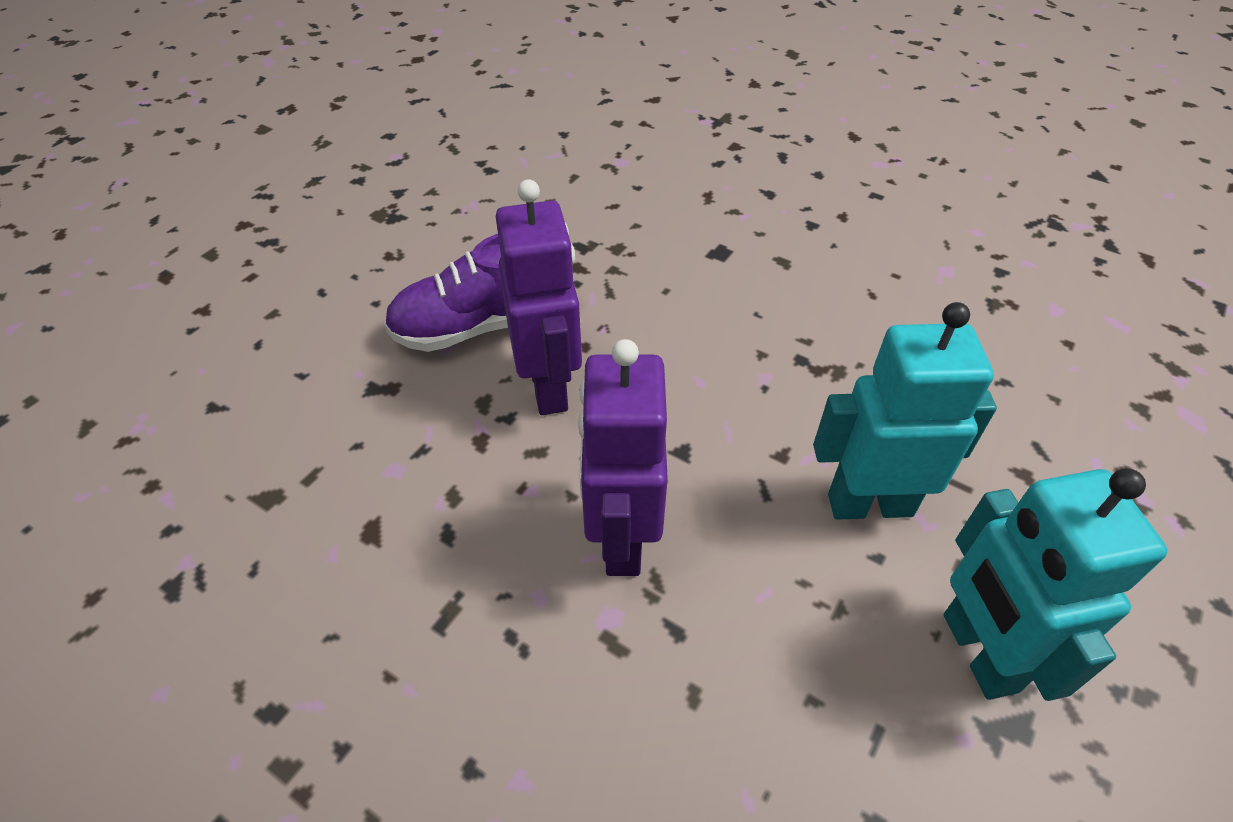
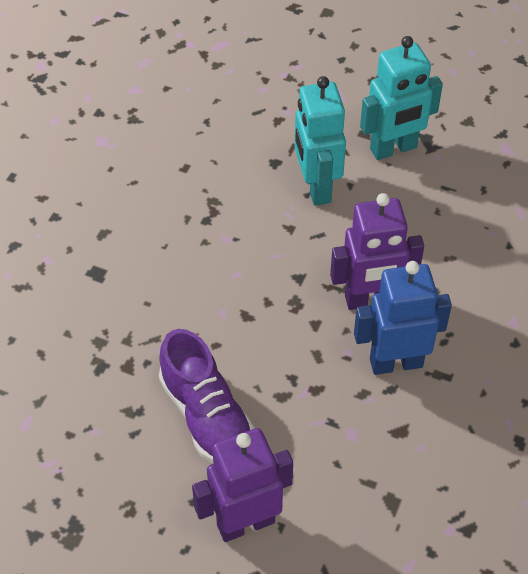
camera: 100 degrees left, 5 degrees up
(492, 551) = (396, 362): none -> blue robot
(549, 387) = (260, 359): purple robot -> purple robot (245, 523)

